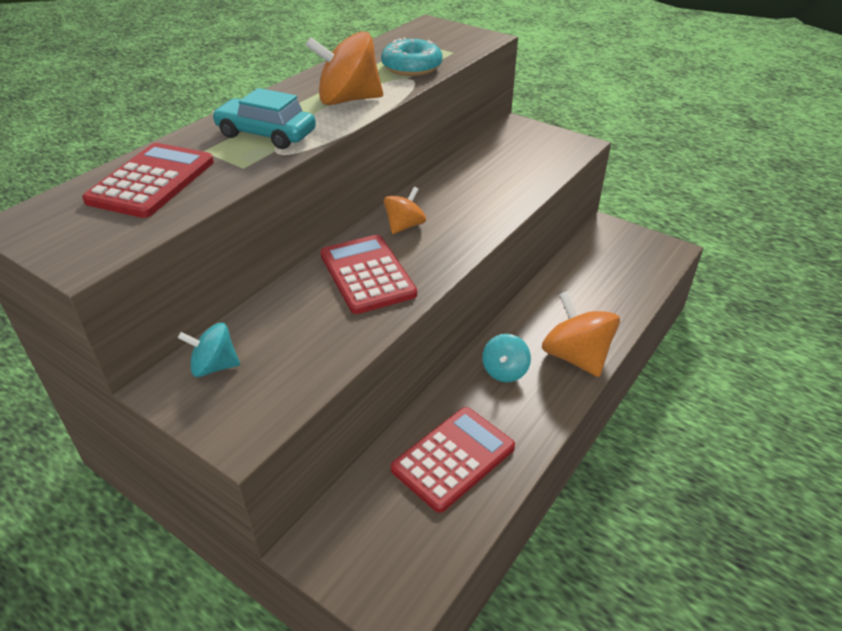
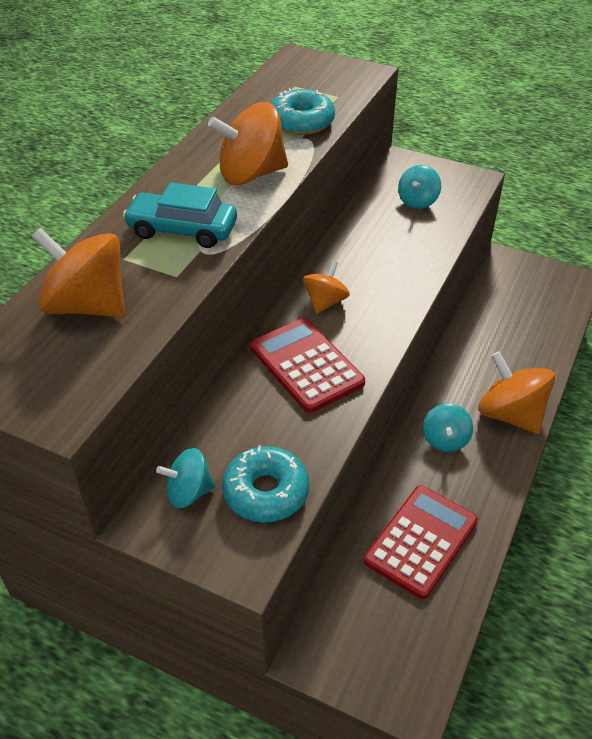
camera: 10 degrees left, 5 degrees up
(152, 181) = (87, 305): red calculator -> orange spinning top
(286, 375) = (266, 492): none -> turquoise donut
(520, 156) = (417, 201): none -> turquoise spinning top

